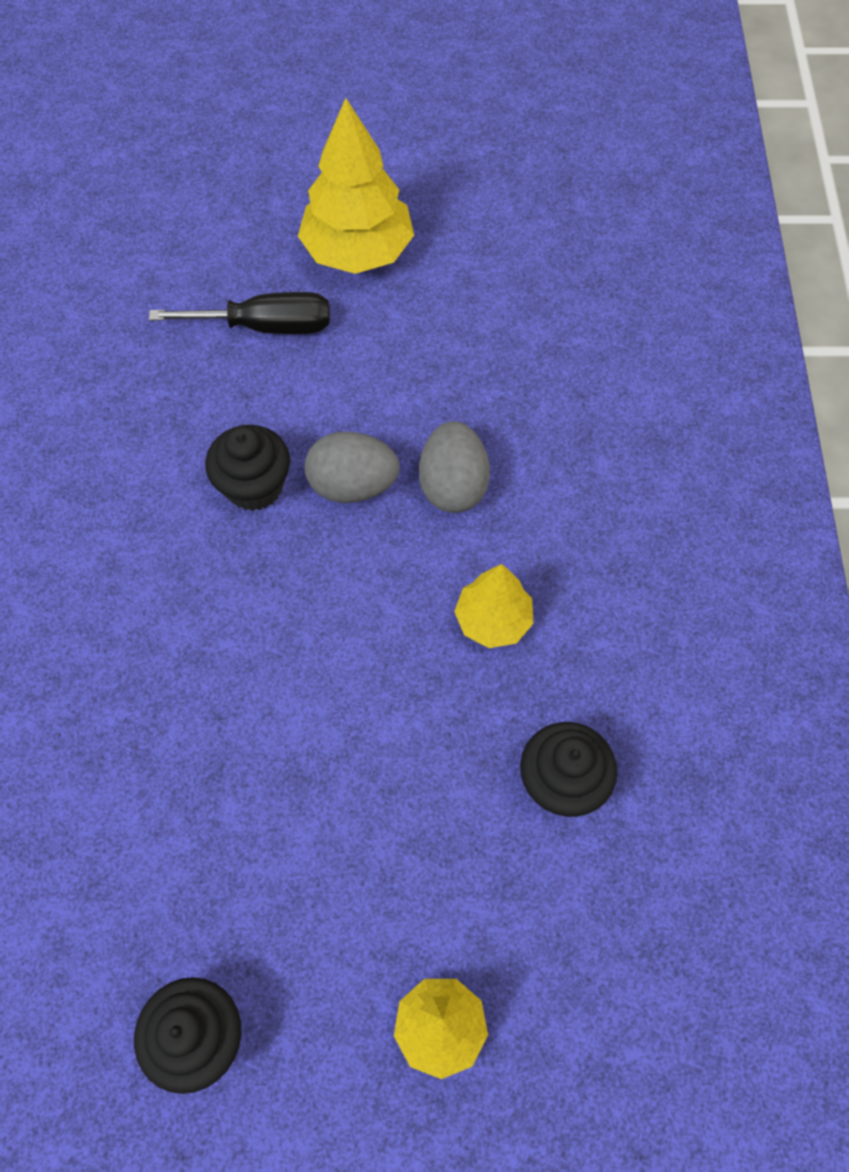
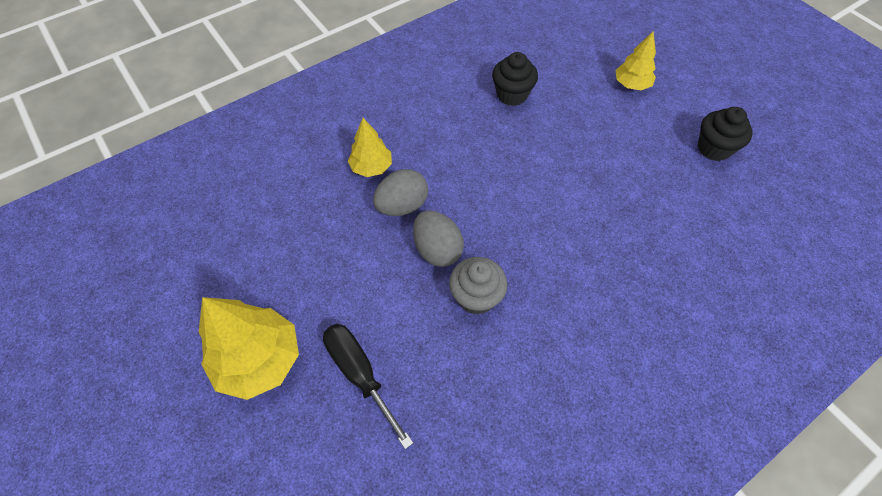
camera: 125 degrees left, 5 degrees down
(254, 486) = (476, 297): black cupcake -> grey cupcake
(493, 620) = (462, 151): yellow tree -> yellow tree (371, 167)

